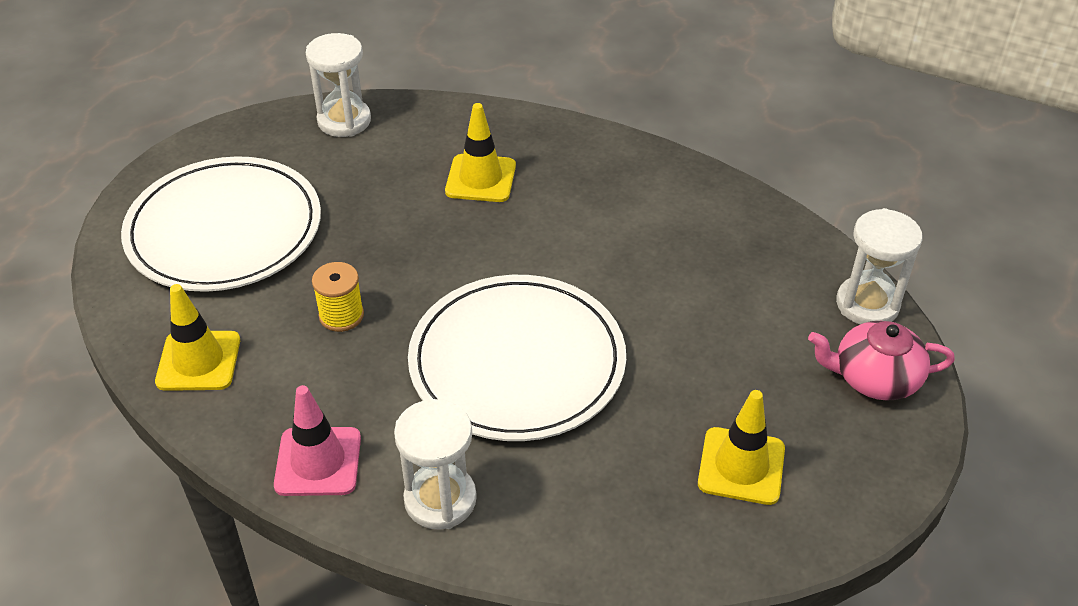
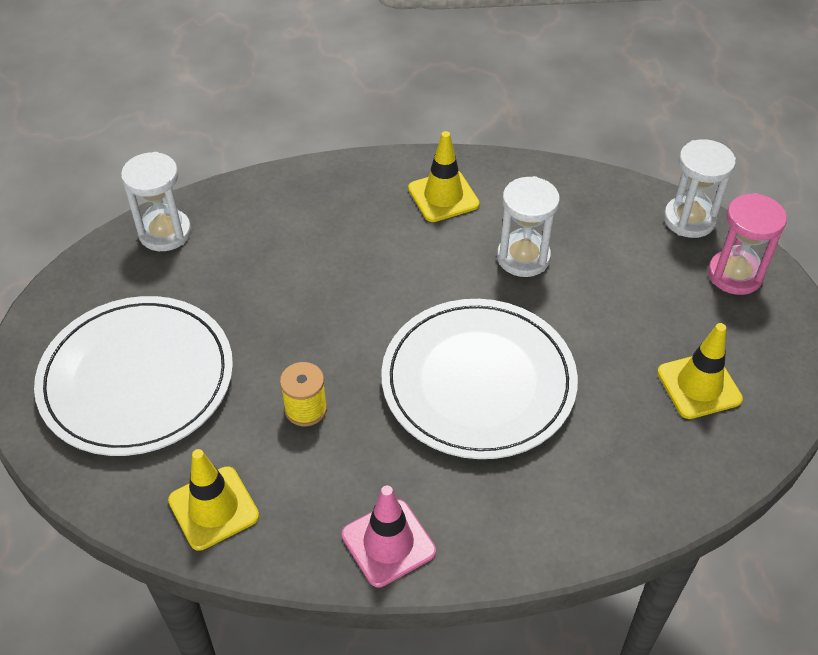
camera: 30 degrees left, 5 degrees up
(440, 499) = (509, 523): white hourglass -> white hourglass (523, 257)
(480, 179) = (326, 238): yellow traffic cone -> yellow traffic cone (443, 196)
(874, 378) = (735, 275): pink teapot -> pink hourglass

